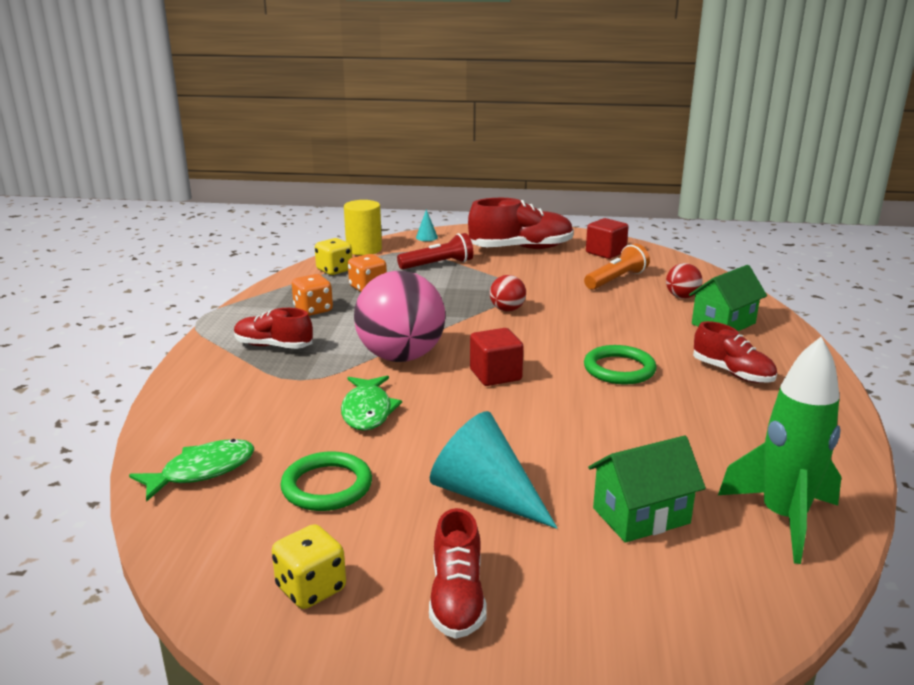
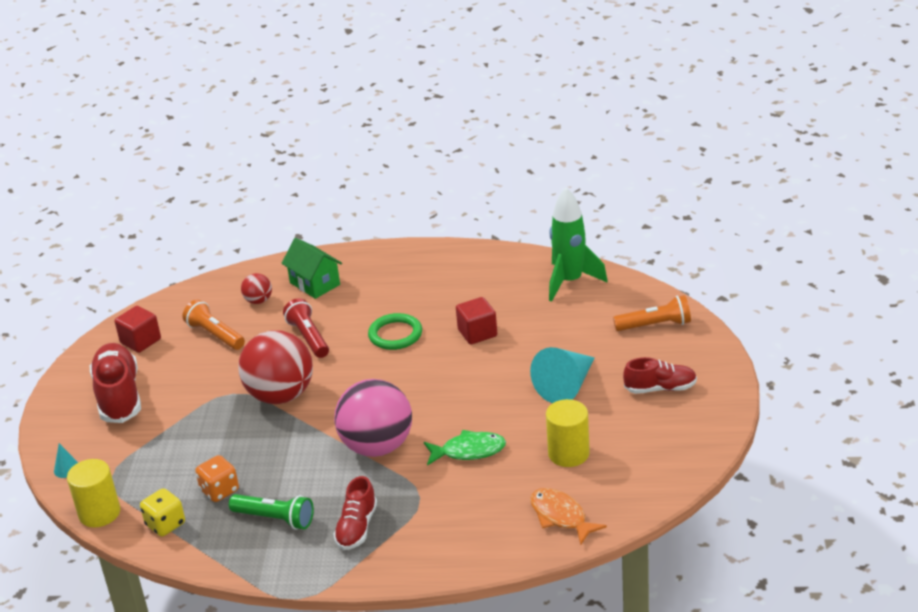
camera: 90 degrees left, 10 degrees up
(202, 471) = (561, 516): green fish -> orange fish
(311, 588) = (666, 441): yellow dice -> none
(313, 310) = (275, 519): orange dice -> green flashlight
(327, 486) = (568, 453): green ring -> yellow cylinder
(438, 265) = (159, 450): red flashlight -> red flashlight (308, 338)
(495, 375) = (407, 393): red cube -> red cube (477, 333)
(507, 310) = (281, 395): red ball -> red ball, size x2.19
(641, 516) = (576, 328): green house -> none
(657, 613) = (655, 325): none -> orange flashlight
(732, 373) = (399, 285): red shoe -> none

